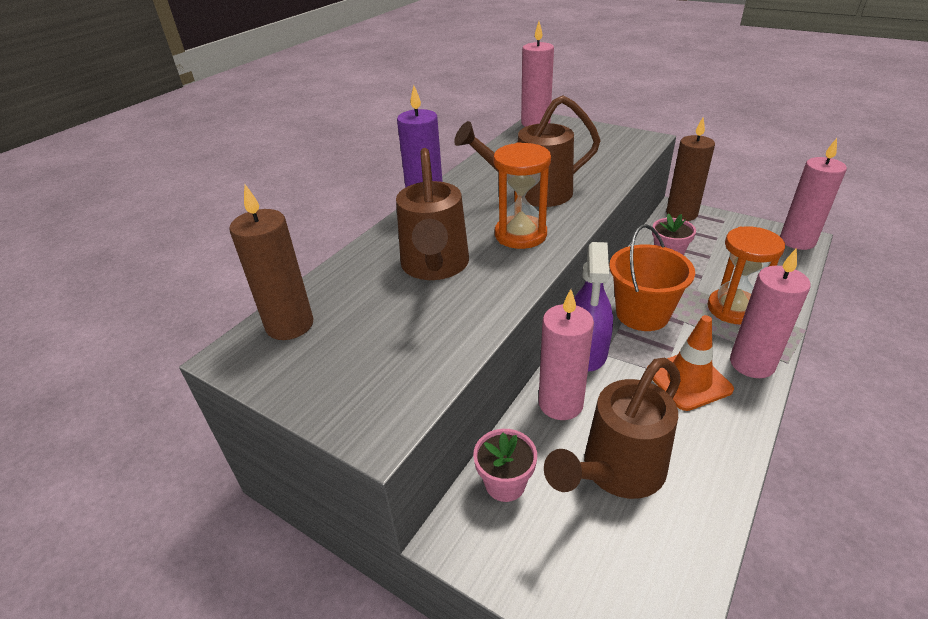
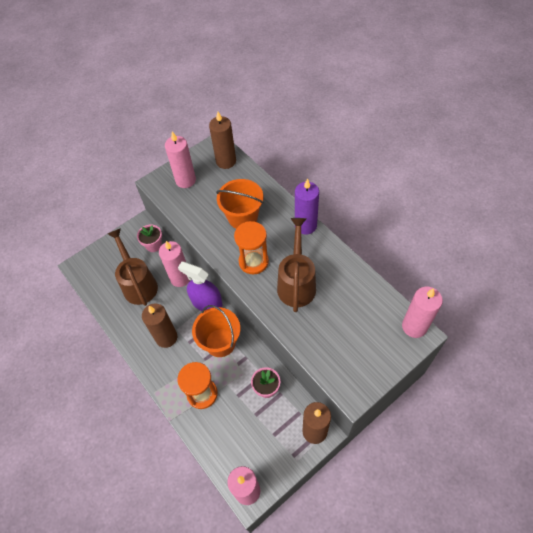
camera: 110 degrees right, 20 degrees up
(435, 267) = (242, 217): brown watering can -> orange bucket
(688, 380) = (166, 337): orange traffic cone -> brown candle
(752, 364) = (161, 374): pink candle -> pink candle (185, 180)

